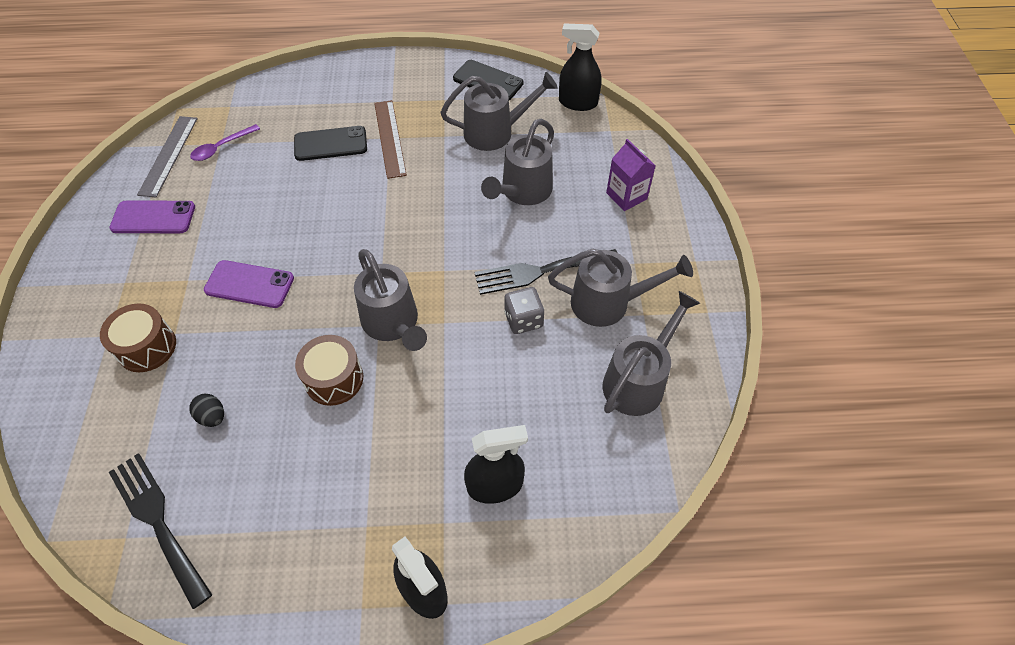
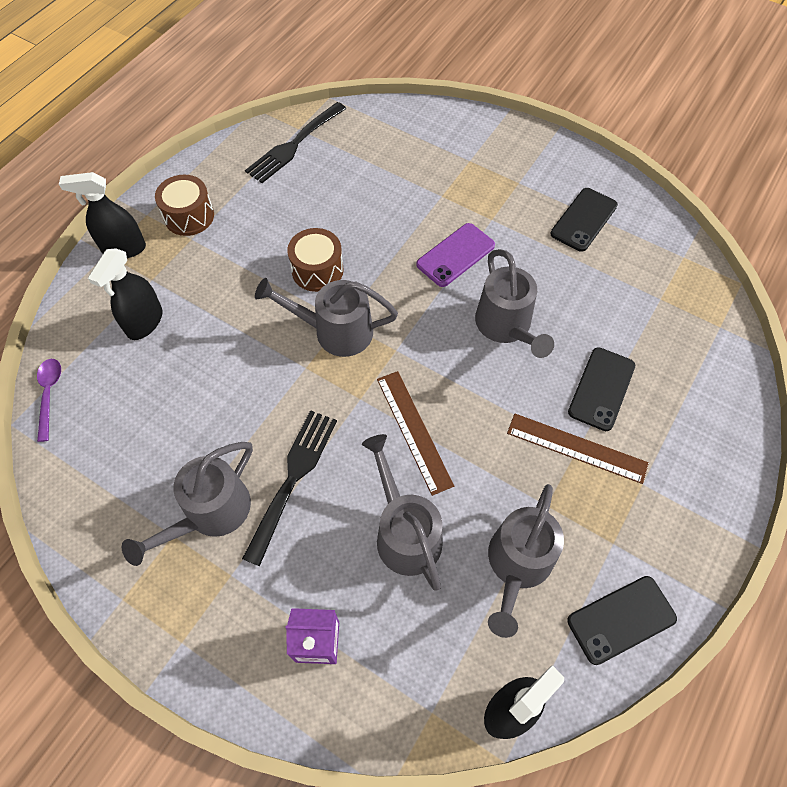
camera: 125 degrees right, 5 degrees up
(147, 347) = (441, 177): brown drum -> brown drum (189, 216)
(153, 217) = (584, 220): purple phone -> black phone
(158, 522) = (294, 145): black fork -> black fork turned 135 degrees clockwise
(169, 155) = (665, 254): grey ruler -> none
(212, 416) = (347, 192): black egg -> none
(221, 147) = (653, 297): purple spoon -> purple spoon (49, 394)
(445, 225) = (413, 431): none -> brown ruler
(523, 320) = (256, 429): grey dice -> none
(639, 380) = (122, 479): grey watering can -> grey watering can (506, 327)

